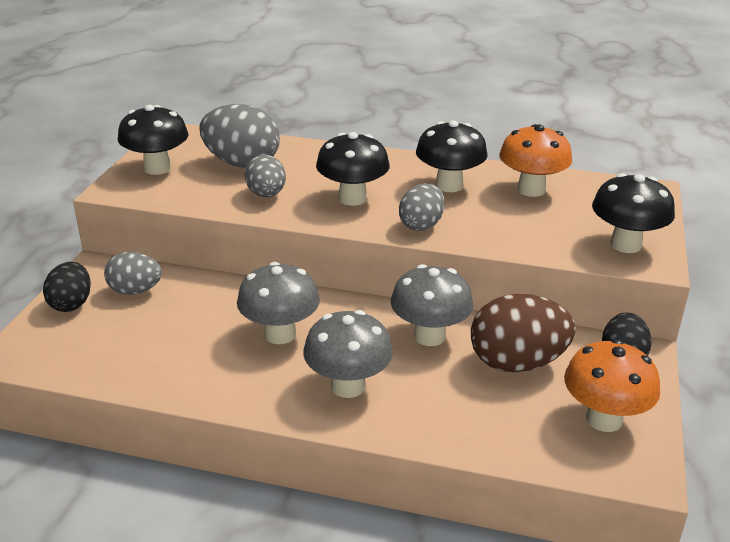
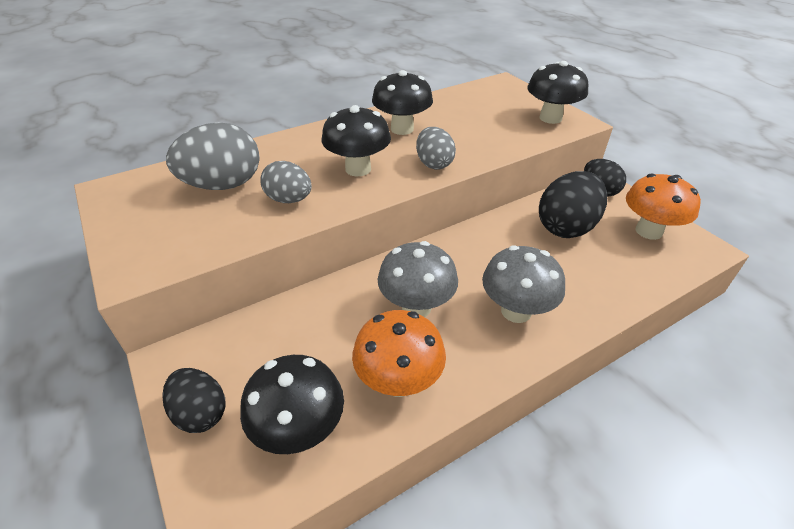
camera: 45 degrees left, 10 degrees up
(135, 291) = (246, 355): grey egg -> none
(157, 168) = (146, 229): black mushroom -> black mushroom (300, 430)
(429, 336) = (501, 242): grey mushroom -> none
(517, 363) = (566, 227): brown egg -> black egg
(531, 190) = (451, 109): orange mushroom -> orange mushroom (398, 381)

